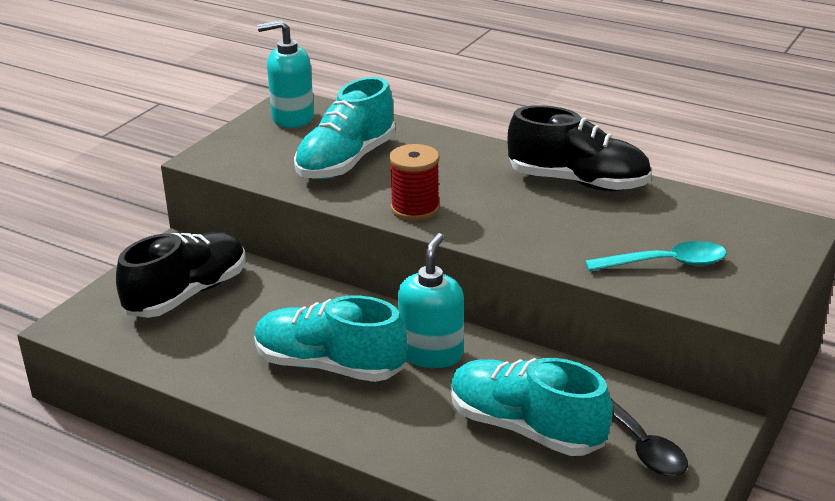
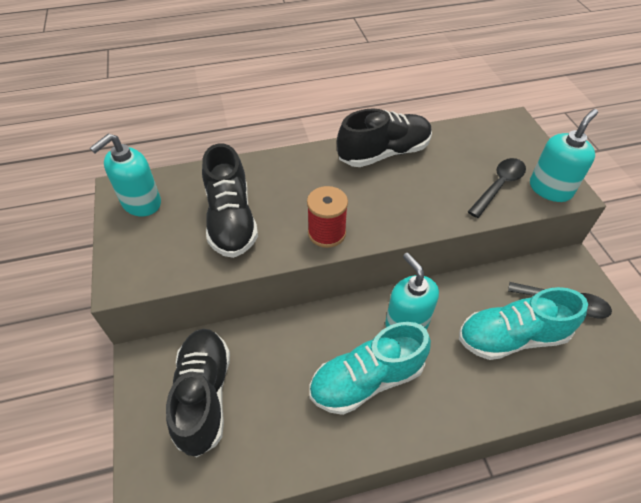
camera: 45 degrees left, 20 degrees up
(346, 161) = (231, 220): turquoise shoe -> black shoe
(666, 263) = (499, 186): turquoise spoon -> black spoon
(728, 295) = (550, 189): none -> turquoise soap dispenser

